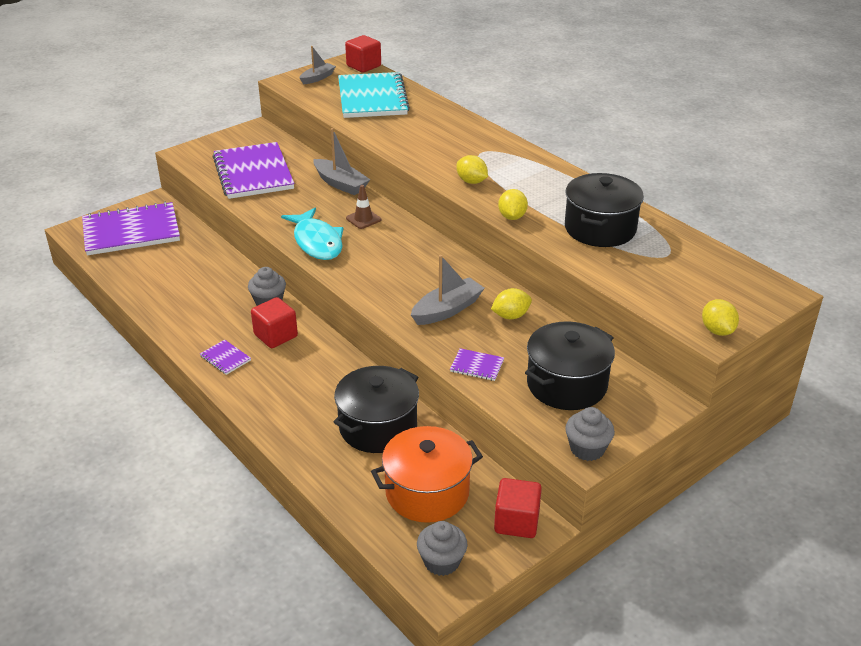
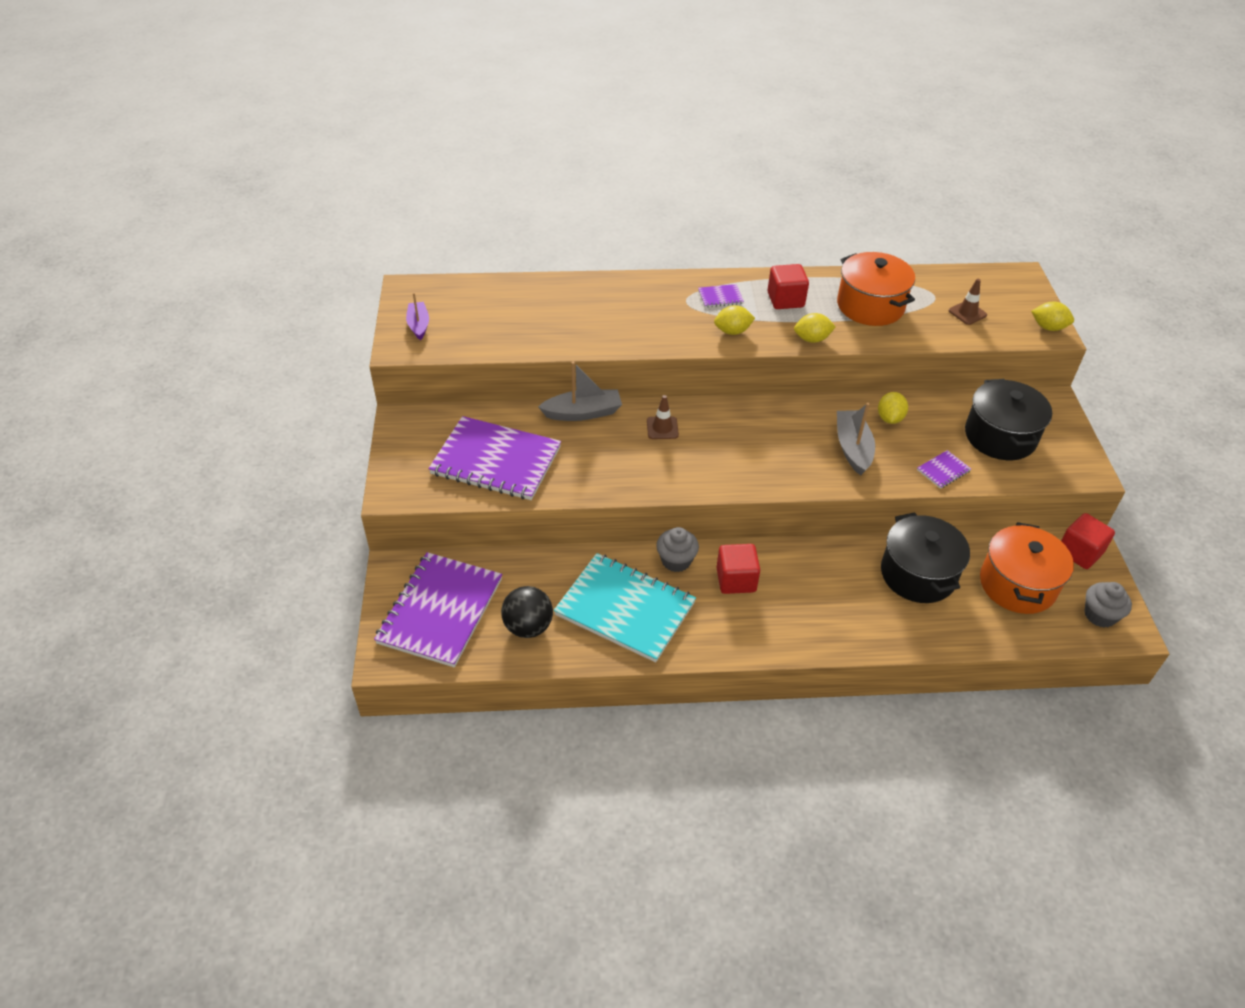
camera: 55 degrees left, 10 degrees up
(146, 268) = (528, 627): none -> black ball
(225, 358) = (743, 631): purple notebook -> purple notebook (720, 297)
(317, 78) = (418, 325): grey boat -> purple boat
(317, 242) = (674, 475): turquoise fish -> none
(363, 66) = (430, 285): red cube -> red cube (785, 300)
(372, 98) = (507, 311): turquoise notebook -> turquoise notebook (625, 609)
(512, 217) = (812, 339): yellow lemon -> yellow lemon turned 45 degrees counterclockwise
(587, 449) = (1082, 466): grey cupcake -> none
(600, 228) = (870, 306): black pot -> orange pot
(668, 279) = (967, 313): none -> brown traffic cone

